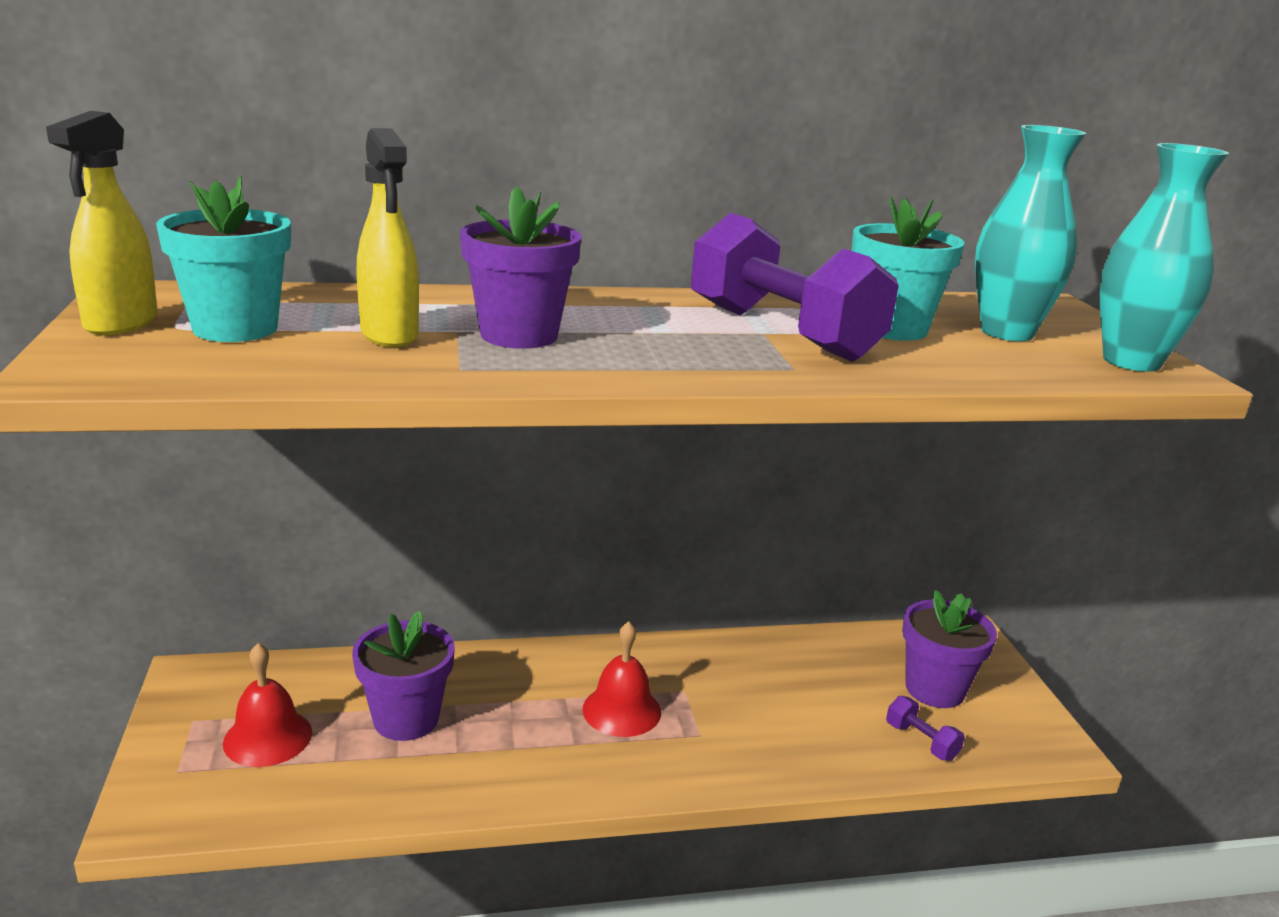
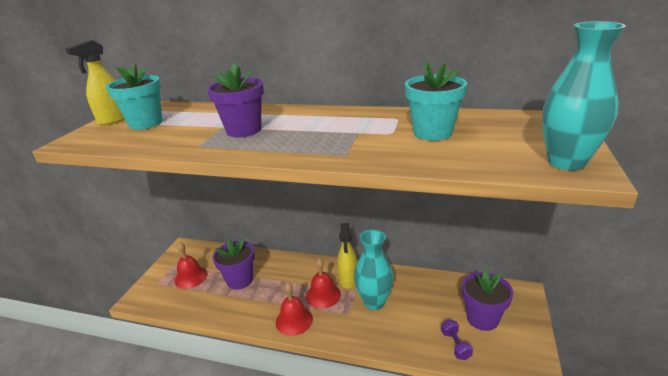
camera: 30 degrees right, 5 degrees up
(390, 335) = (194, 128): yellow spray bottle -> yellow spray bottle (348, 279)
(594, 770) = (294, 320): none -> red bell
(782, 333) = (367, 133): purple dumbbell -> none
(1007, 332) = (503, 137): turquoise vase -> turquoise vase (374, 302)

